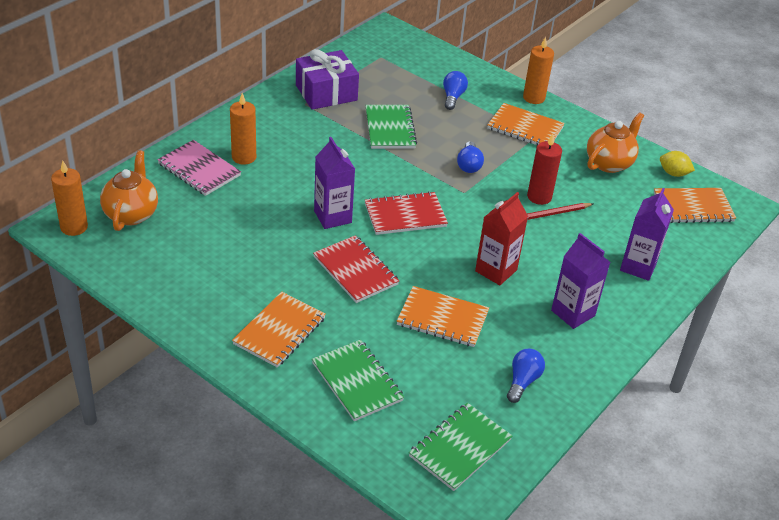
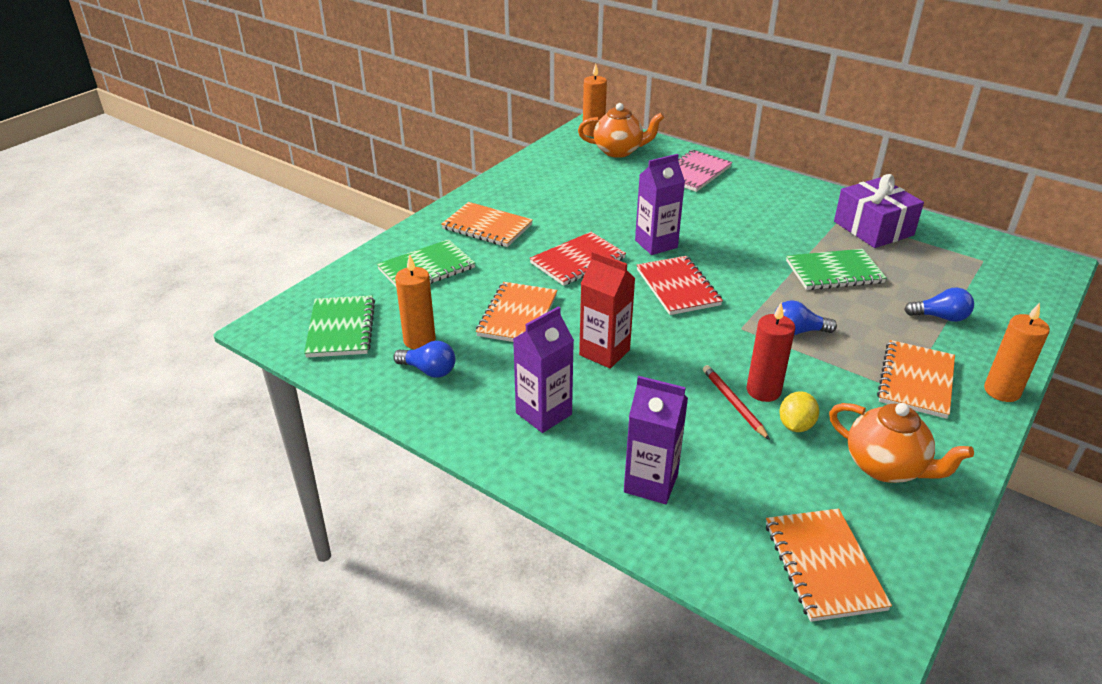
camera: 90 degrees right, 5 degrees down
(244, 157) = (726, 192): orange candle -> orange candle (419, 340)
(460, 448) = (341, 328): green notebook -> green notebook turned 45 degrees clockwise
(673, 173) = (906, 548): yellow lemon -> yellow lemon (795, 425)

